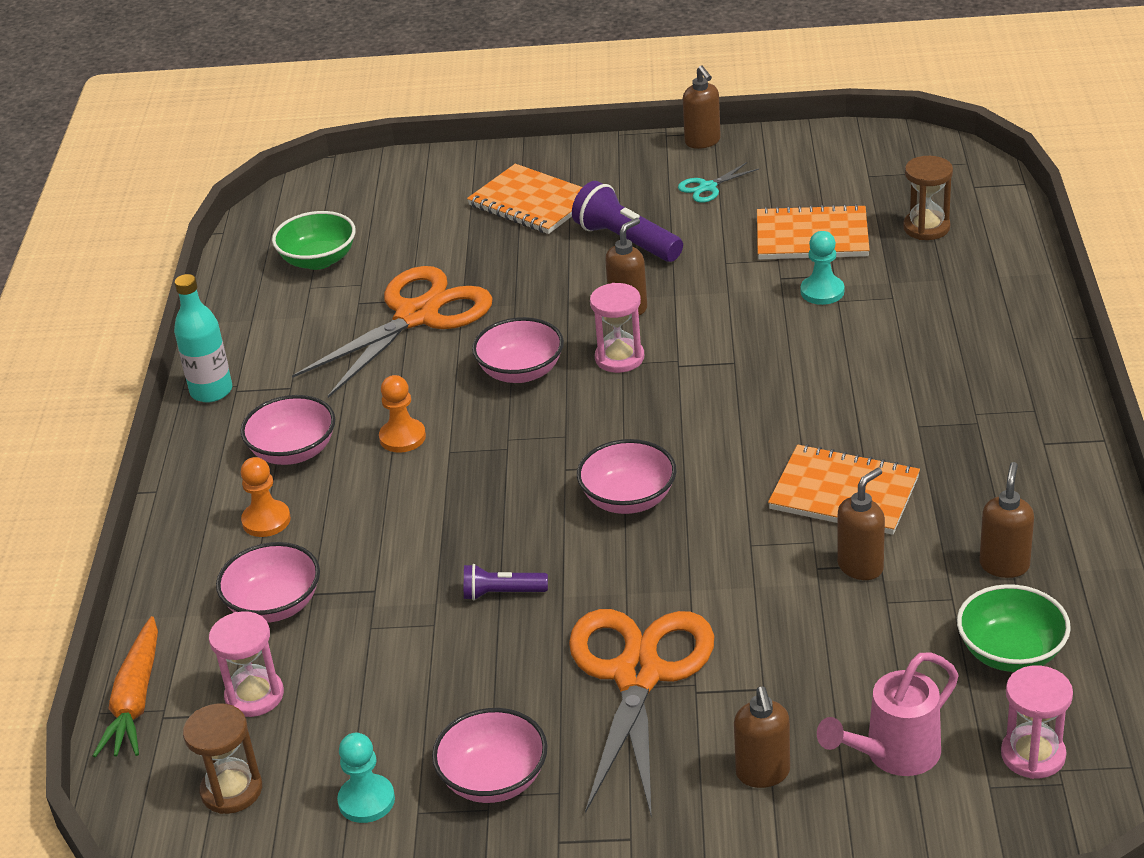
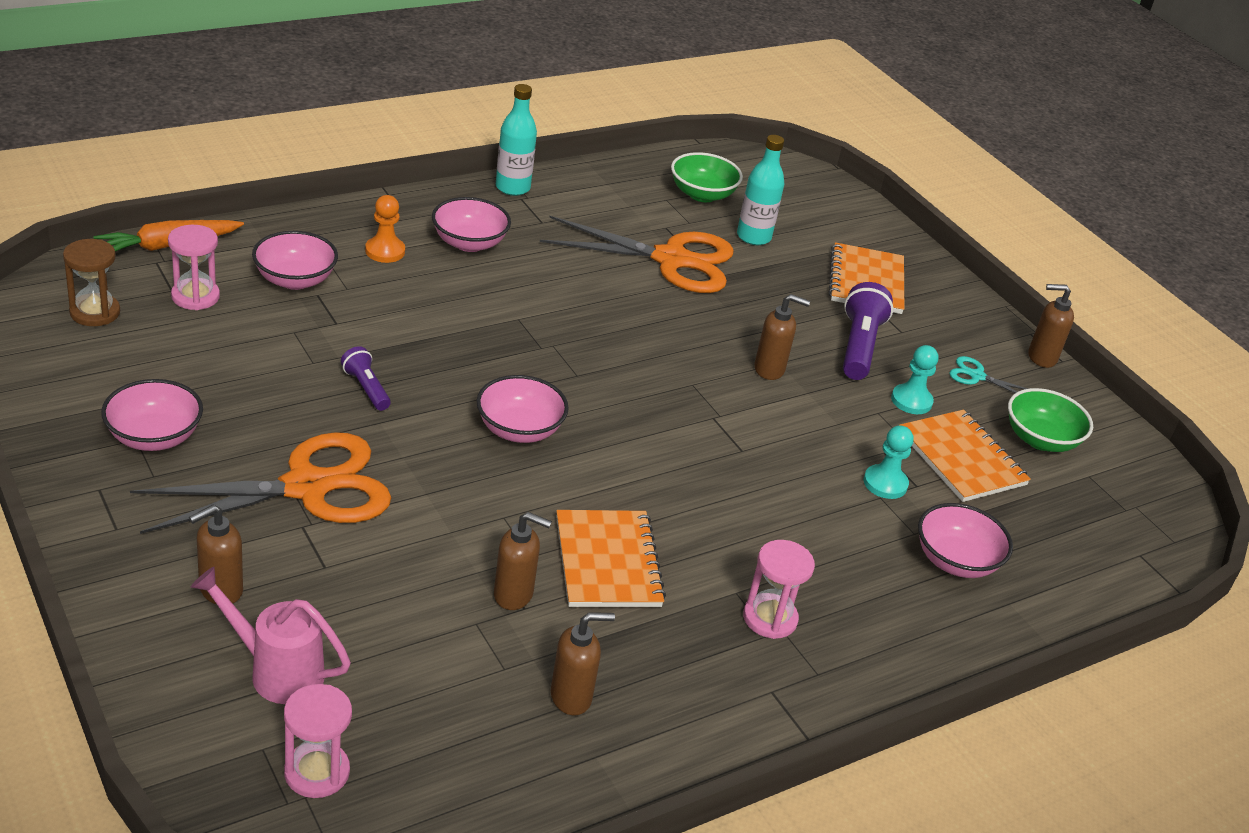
camera: 50 degrees right, 0 degrees up
(366, 800) = (107, 378): turquoise pawn -> turquoise pawn (911, 401)
(402, 437) = (519, 291): orange pawn -> none
(415, 249) = (753, 237): none -> turquoise bottle
(521, 372) = (641, 331): pink bowl -> pink bowl (955, 561)
(619, 358) = (698, 381): pink hourglass -> pink hourglass (770, 618)
(703, 142) = (1041, 357): brown soap dispenser -> brown soap dispenser turned 60 degrees clockwise
(926, 227) = (1042, 534): brown hourglass -> none
(1011, 652) = (450, 727): green bowl -> green bowl (1040, 439)

